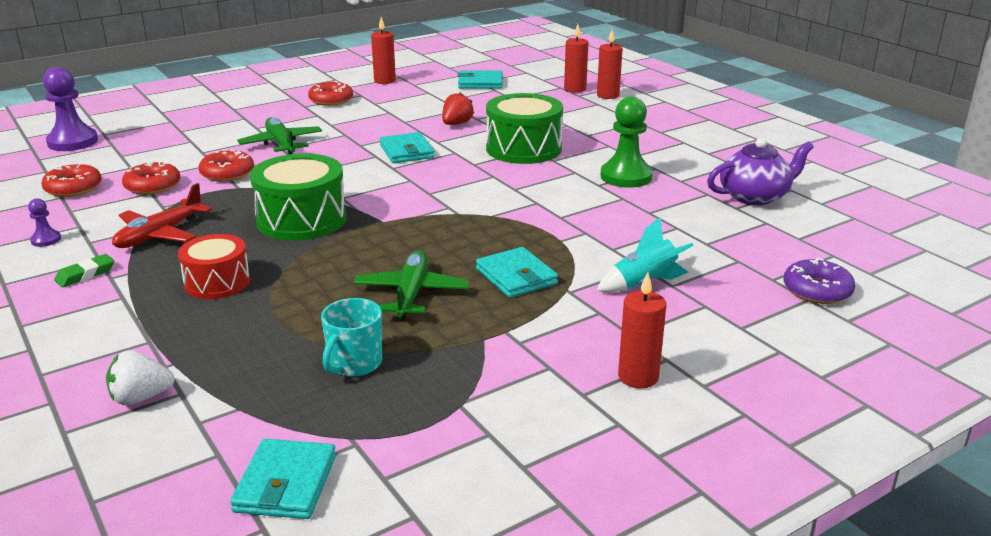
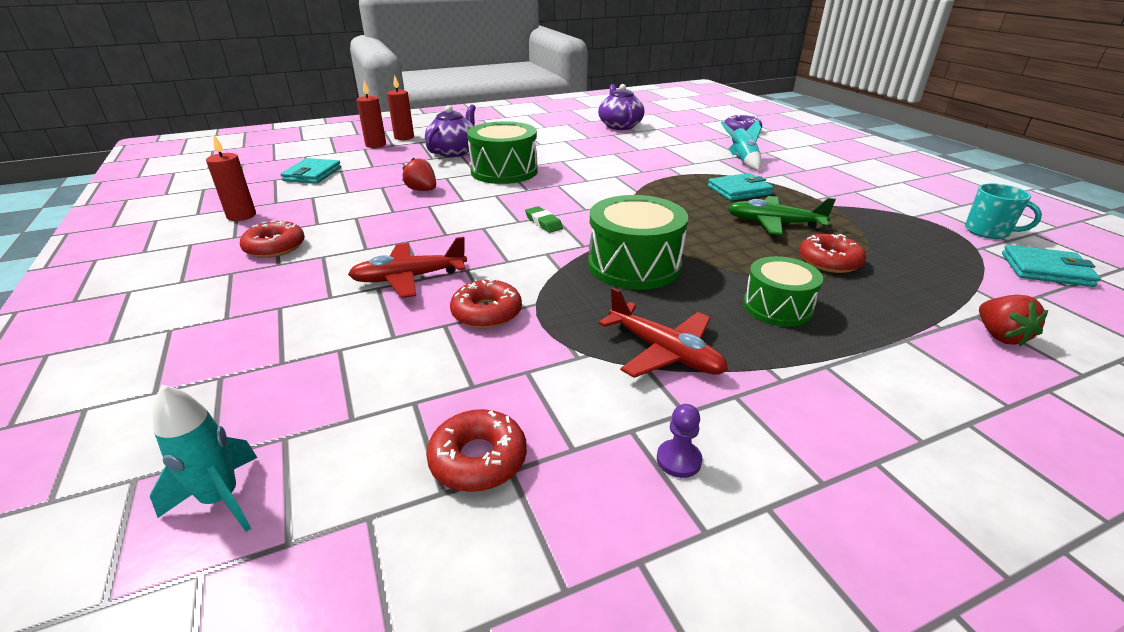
camera: 80 degrees left, 5 degrees up
(73, 142) = (221, 499): purple pawn -> turquoise rocket
(85, 274) = (780, 402): green eraser -> green eraser (543, 223)
(141, 398) = (999, 336): white strawberry -> red strawberry
(152, 186) = (504, 371): red donut -> red donut (829, 261)
(217, 282) = (777, 307): red drum -> green drum
(281, 144) = (409, 278): green plane -> red plane
(354, 363) = (886, 246): turquoise mug -> turquoise mug (987, 231)
(407, 151) = (480, 213): turquoise wallet -> none
(574, 121) = (454, 152): none -> purple teapot
(626, 177) = (577, 149): green pawn -> none
(638, 377) = (852, 173): red candle -> none

